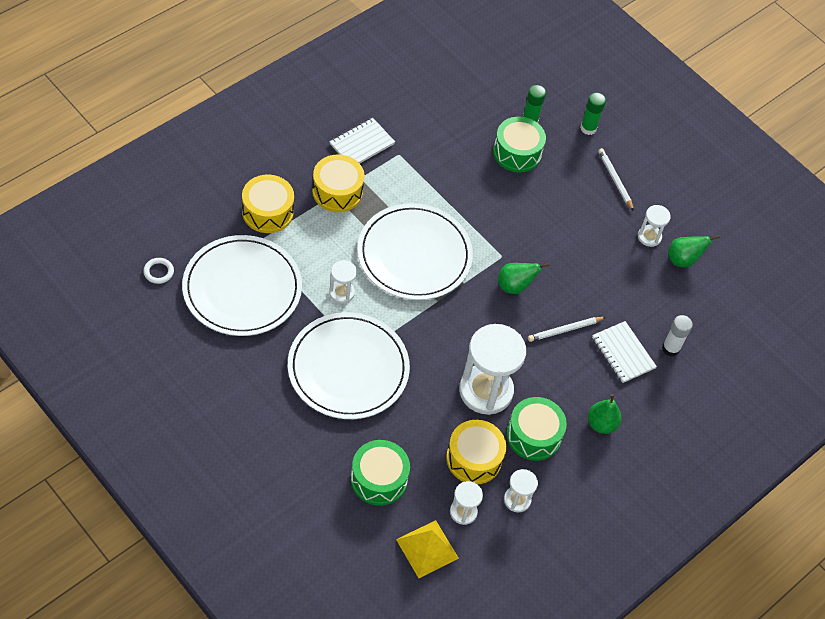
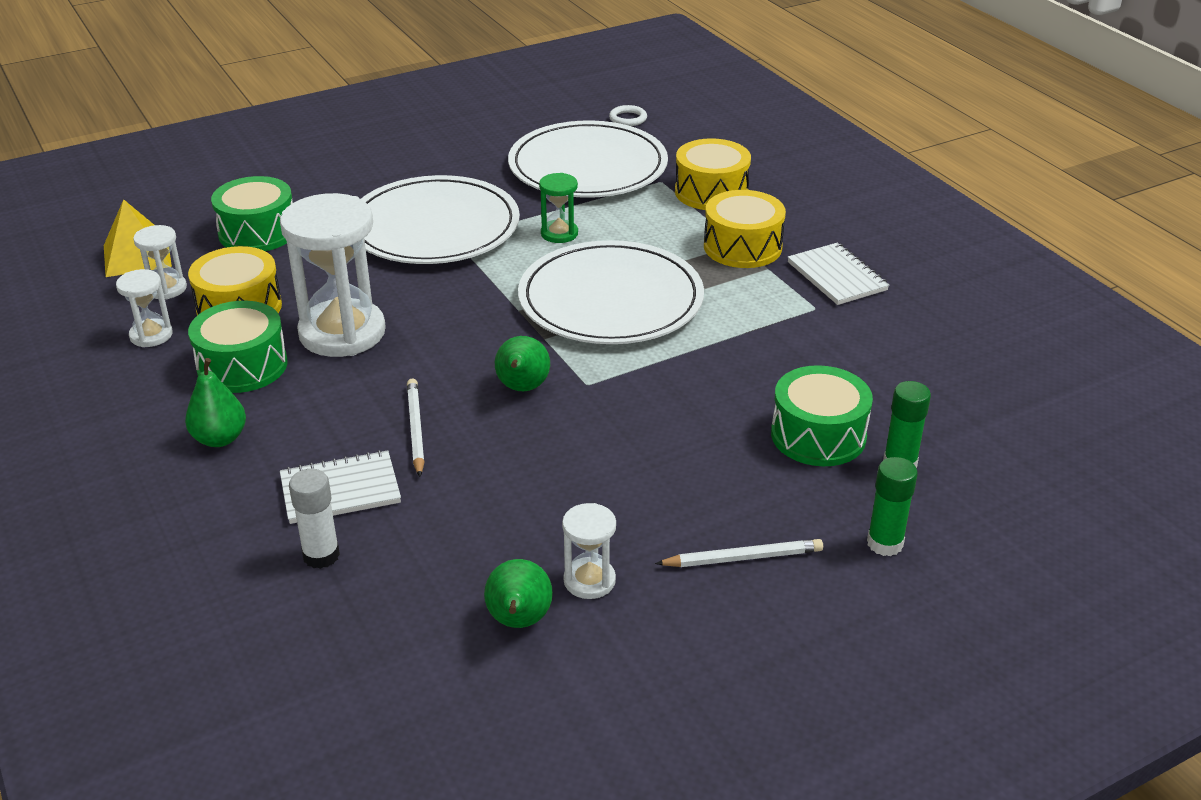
camera: 110 degrees right, 20 degrees down
(341, 292) = (559, 234): white hourglass -> green hourglass

